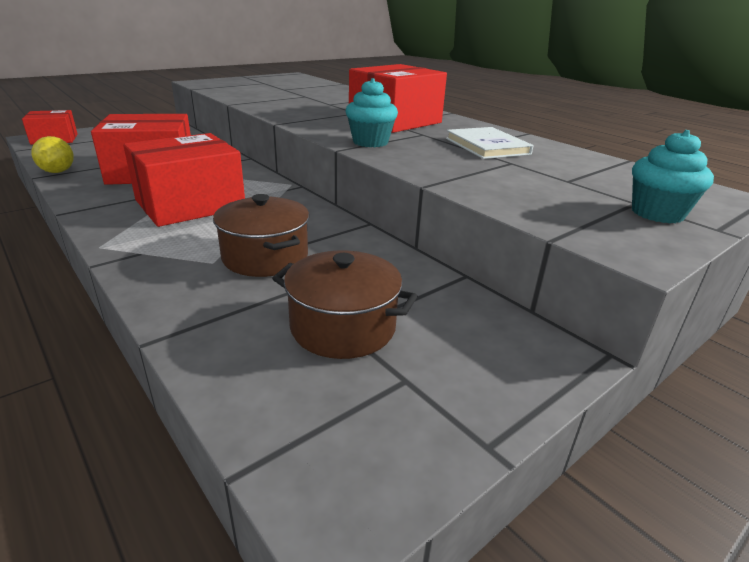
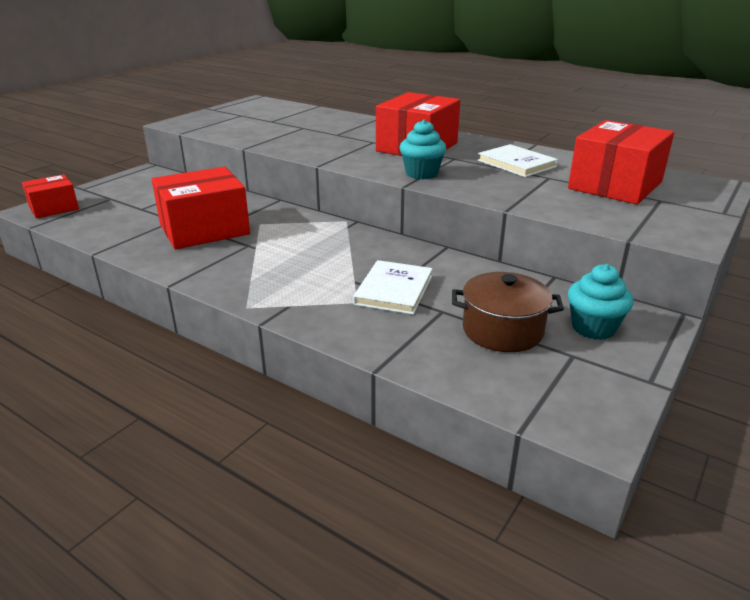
camera: 15 degrees left, 0 degrees up
(58, 172) = (110, 244): yellow lemon -> none
(190, 204) = (279, 255): red box -> red box (615, 185)
(265, 257) = (393, 290): brown pot -> white book
(657, 213) = (680, 207): turquoise cupcake -> turquoise cupcake (593, 328)

